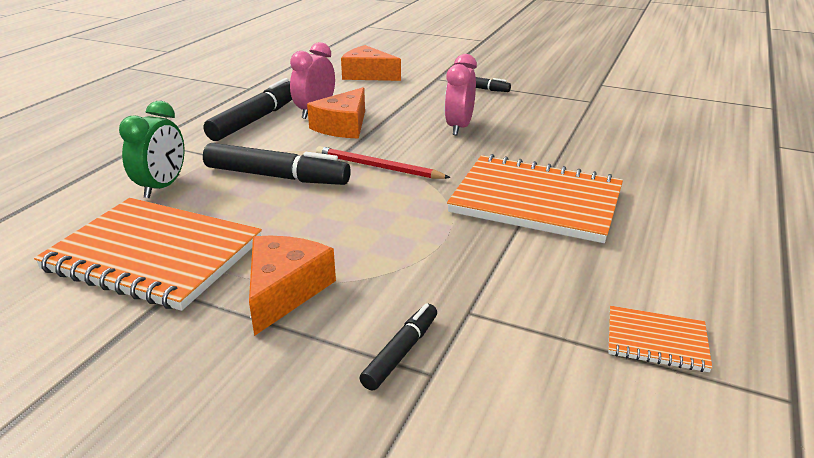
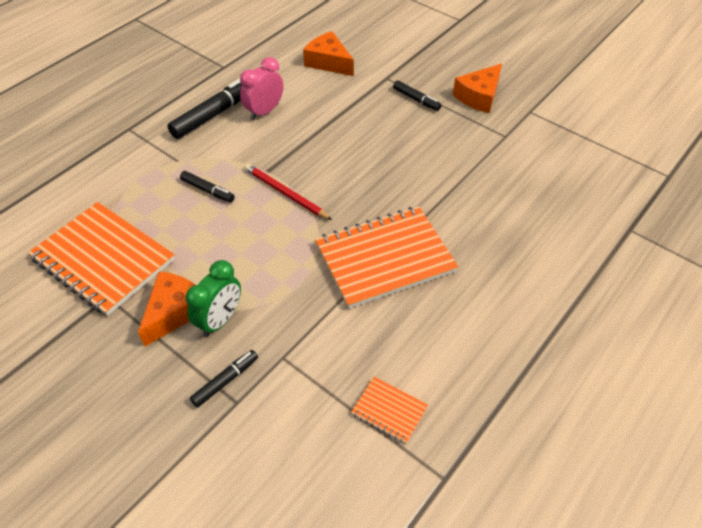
camera: 15 degrees right, 20 degrees up
(162, 187) = (125, 187): green clock -> green clock (220, 320)
(277, 176) = (208, 190): black marker -> black marker, size x0.54
(343, 126) = (279, 135): orange cheese -> orange cheese (479, 96)
(459, 127) = (371, 154): pink clock -> none
(536, 201) = (385, 258): orange notebook -> orange notebook turned 60 degrees counterclockwise

